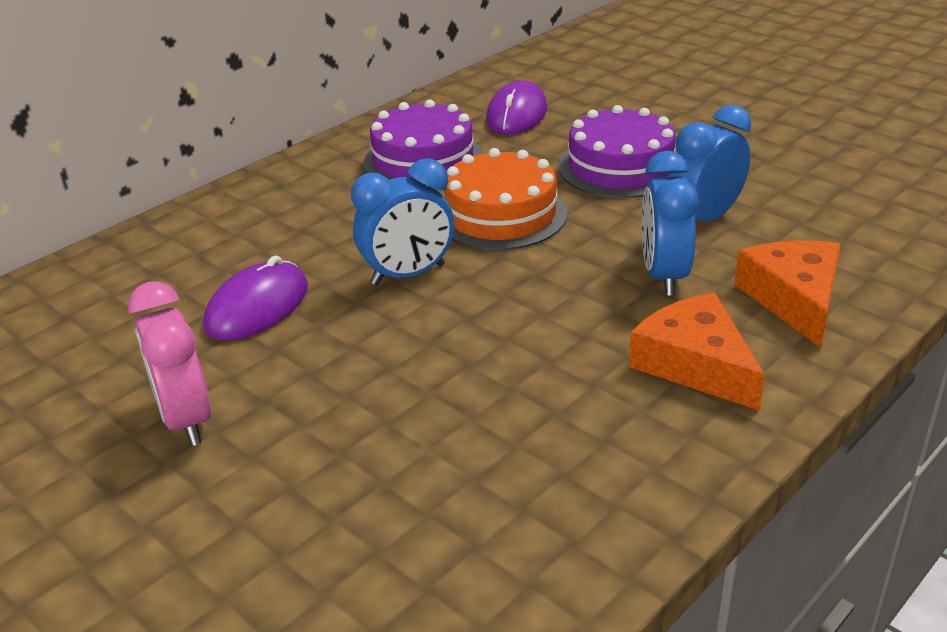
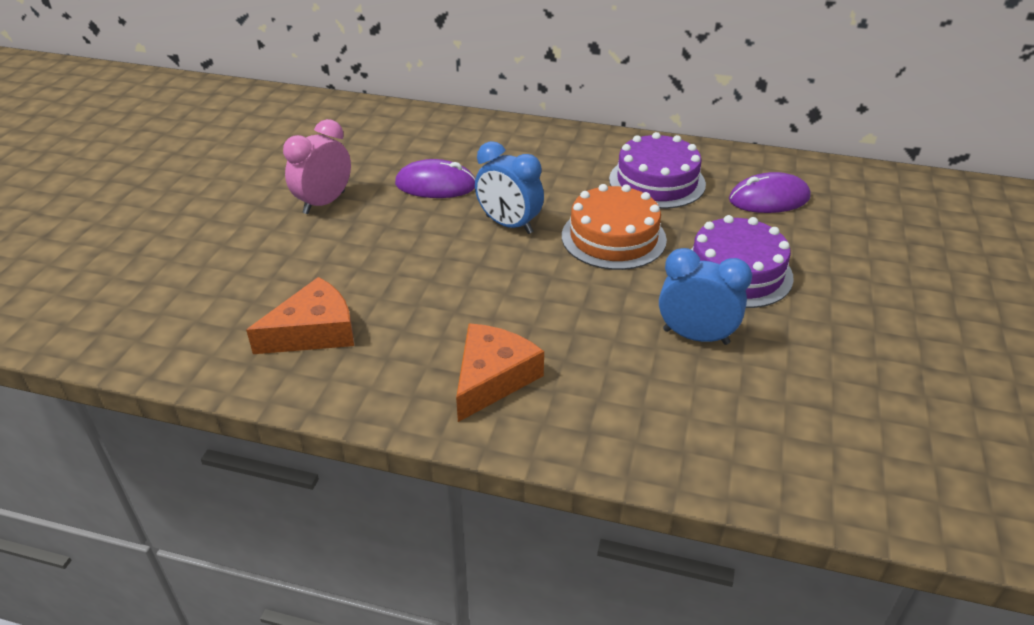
camera: 60 degrees right, 5 degrees up
(664, 276) = (594, 335): blue clock -> none
(794, 299) = (614, 412): orange cheese -> orange cheese (314, 331)

